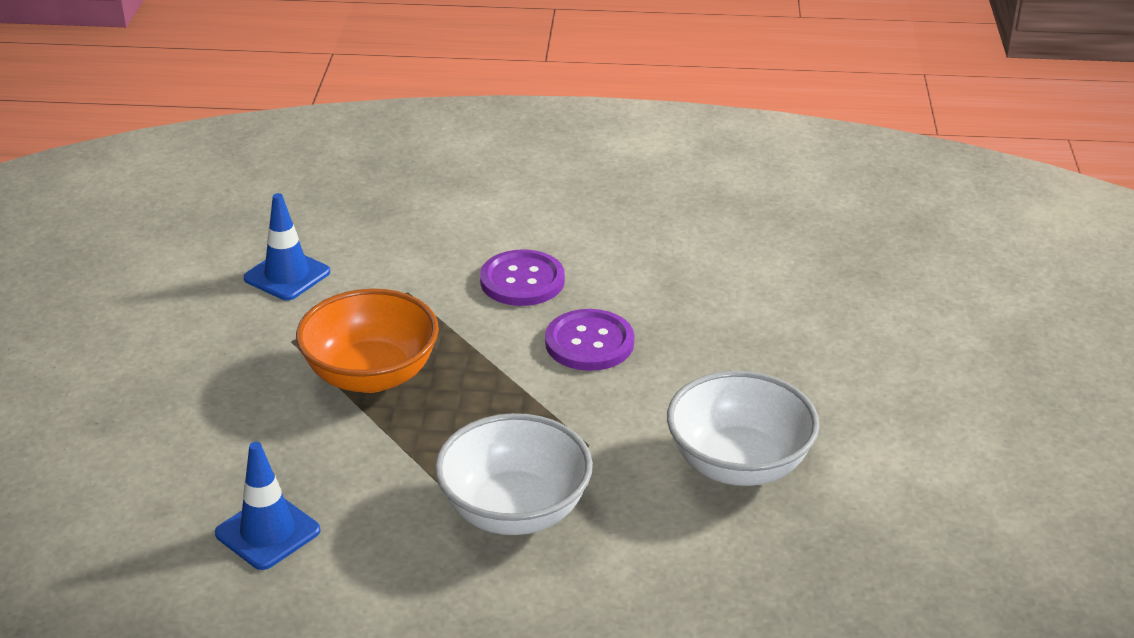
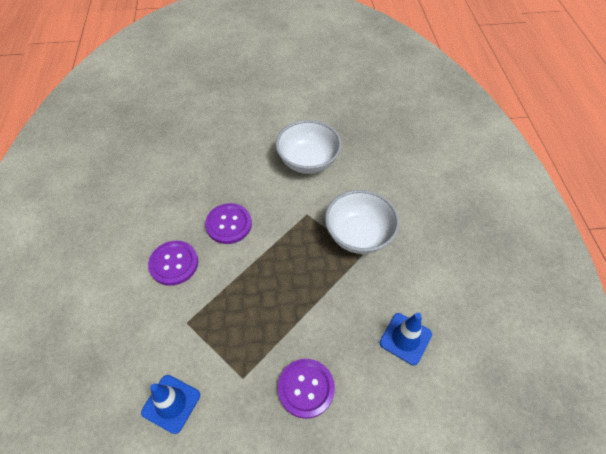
camera: 100 degrees left, 20 degrees up
(242, 401) = (306, 388): none -> purple button
(371, 375) = (270, 322): orange bowl -> none

